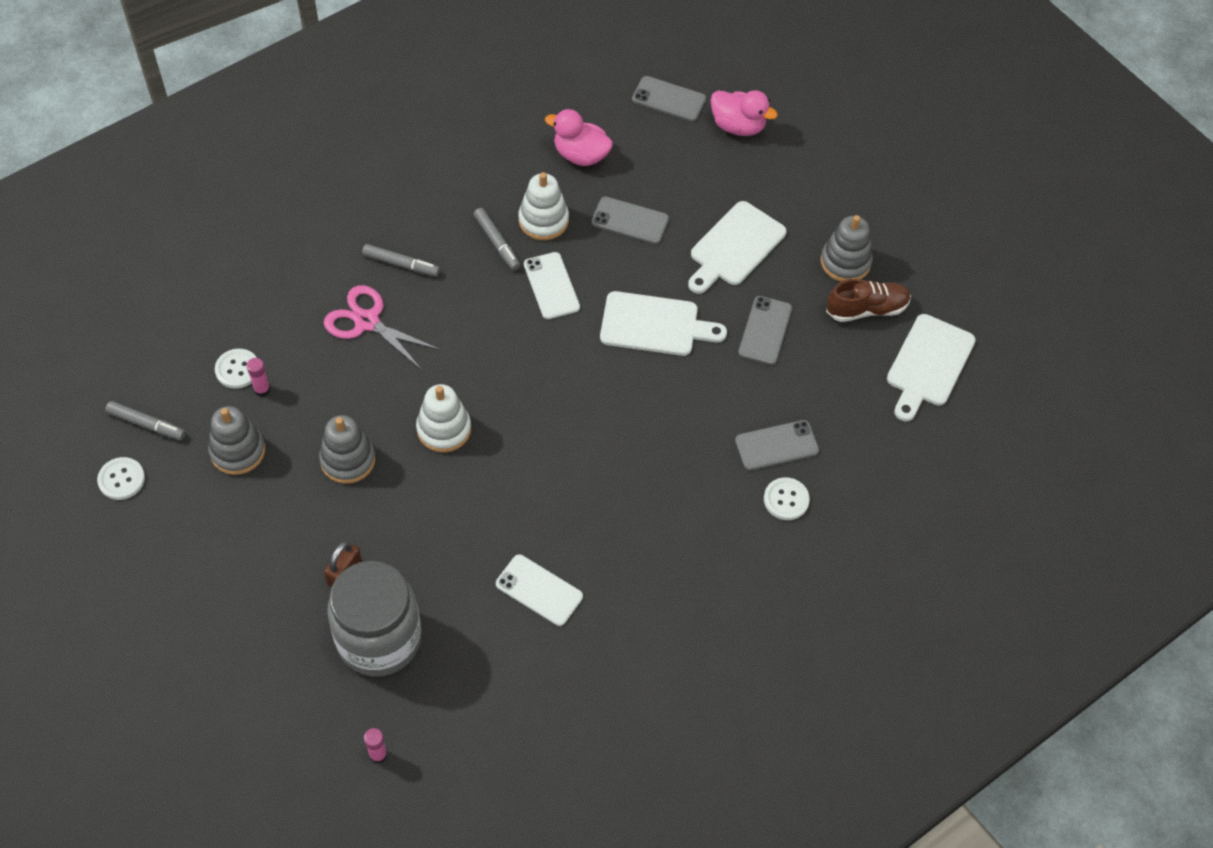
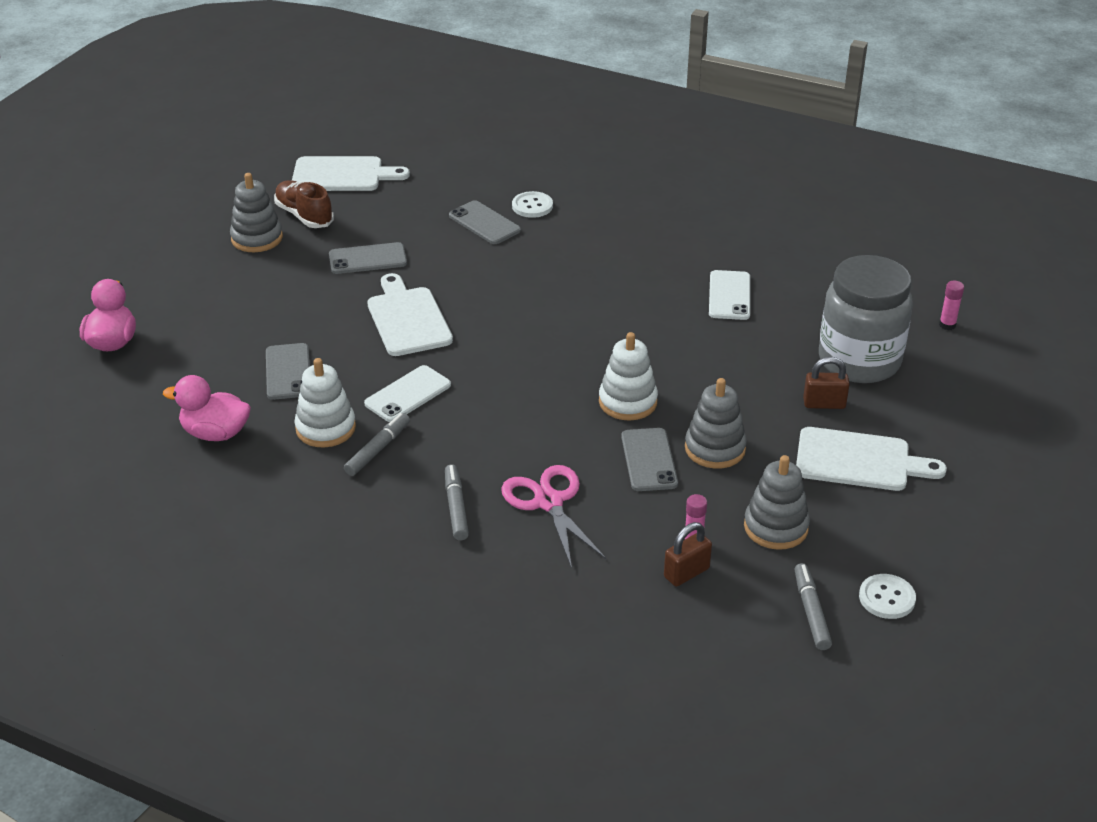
camera: 115 degrees left, 20 degrees down
(237, 369) = (686, 573): white button -> brown padlock
(367, 321) = (549, 502): pink scissors -> pink scissors turned 150 degrees clockwise
(580, 155) = (215, 433): pink duck -> pink duck turned 105 degrees clockwise
(669, 99) = (95, 398): grey phone -> grey phone (648, 460)
(735, 247) = (280, 300): white cutting board -> white cutting board (859, 461)

